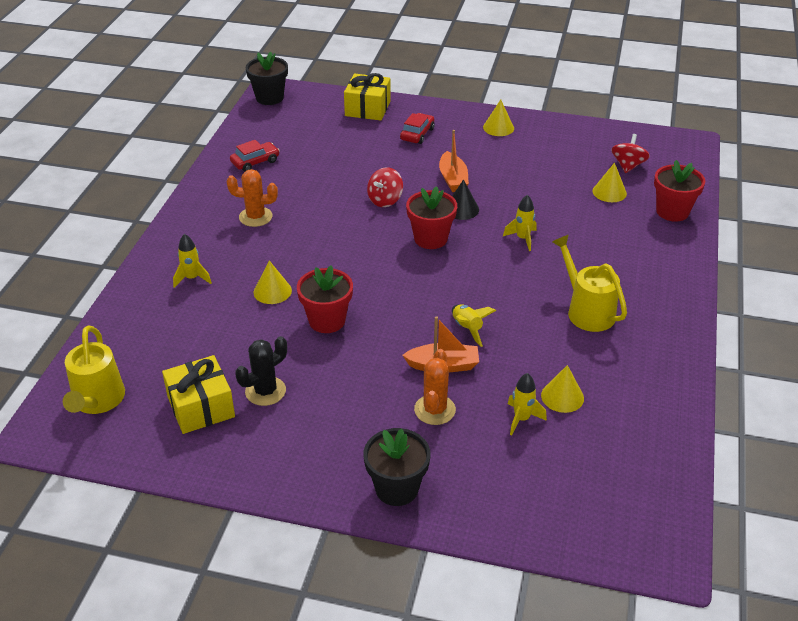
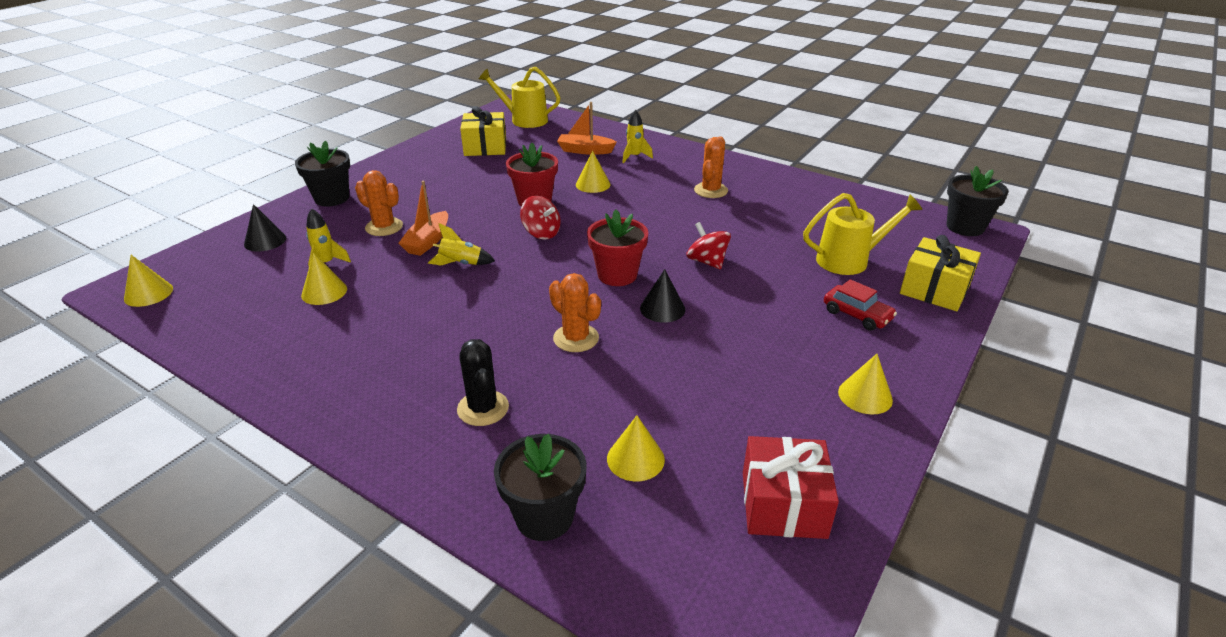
camera: 110 degrees right, 5 degrees down
(255, 162) = (814, 202): red car -> none
(265, 391) = (477, 168): black cactus -> black cactus (483, 408)
(453, 179) = (732, 318): orange boat -> orange boat (585, 150)
(514, 493) = (265, 241): none -> black cone
(522, 239) = (576, 338): yellow rocket -> orange cactus
(586, 310) = (416, 346): yellow watering can -> yellow watering can (849, 260)
(600, 145) = (783, 504): none -> red gift
(628, 166) = (703, 516): red spinning top -> red spinning top (541, 233)
(652, 527) = (148, 293): none -> yellow cone
(672, 212) = (544, 517): red flower pot -> black flower pot

